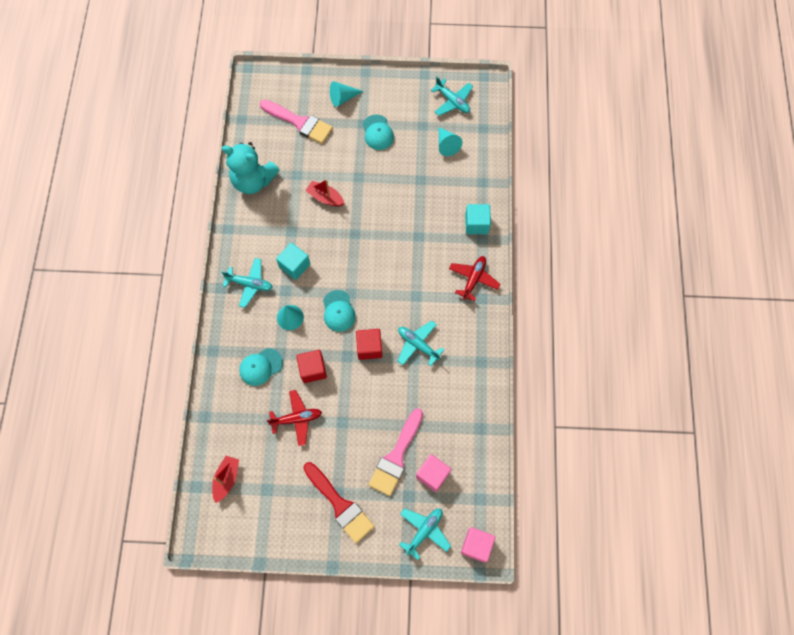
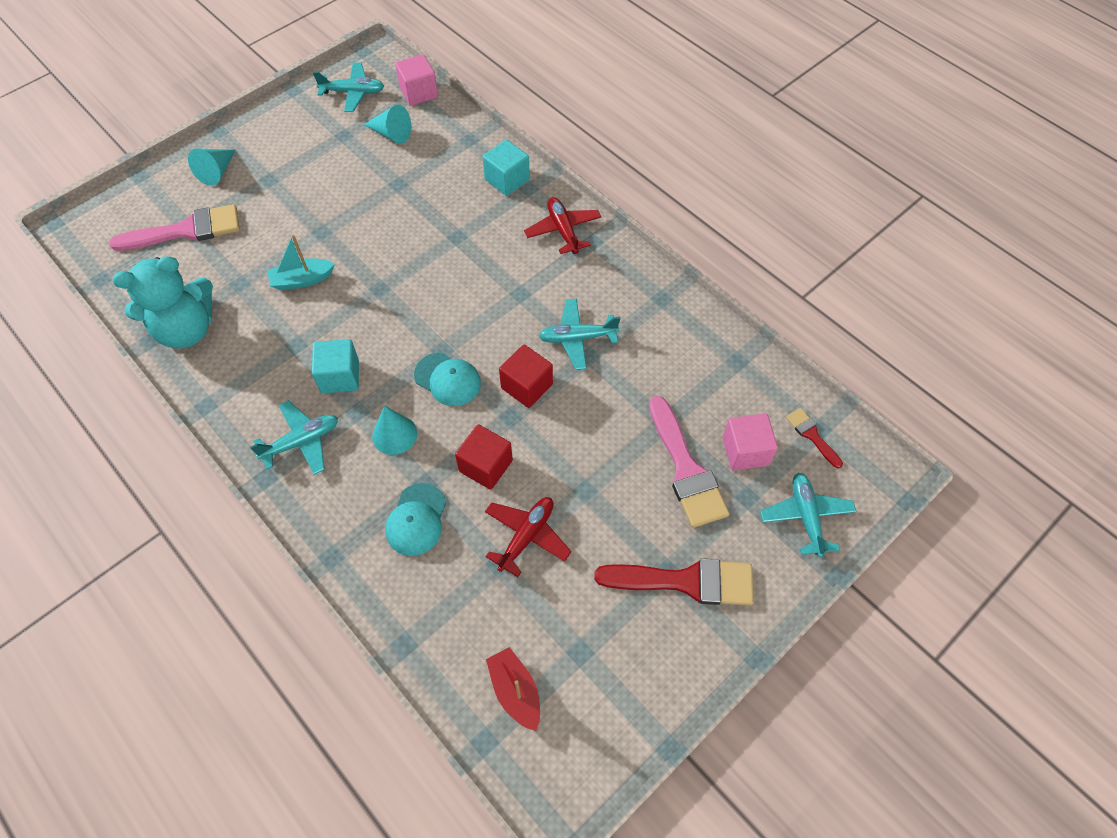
camera: 45 degrees left, 10 degrees down
(325, 197) = (302, 280): red boat -> turquoise boat
(377, 132) = (297, 175): turquoise cap -> none
(472, 498) = (812, 435): none -> red brush
(476, 545) = (872, 478): pink cube -> pink cube (419, 92)

